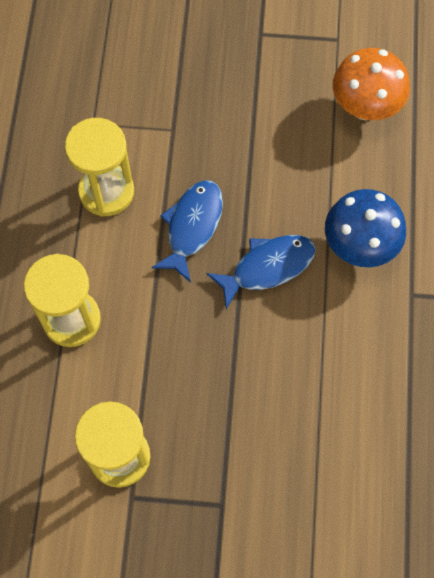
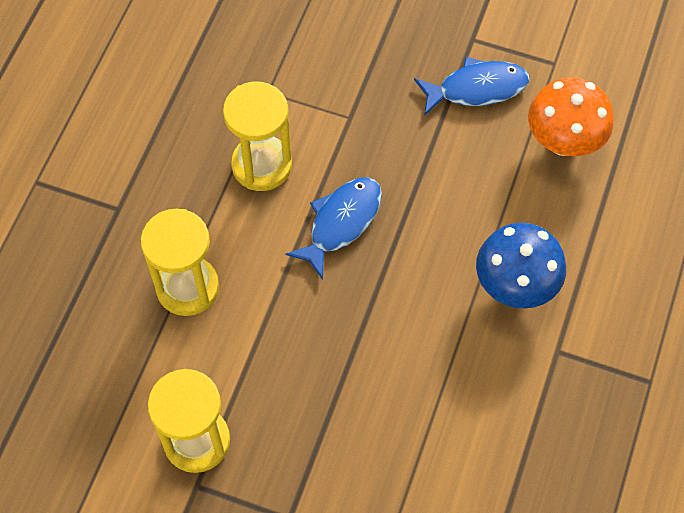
camera: 15 degrees right, 5 degrees down
(268, 267) = (409, 284): blue fish -> blue fish (477, 89)

